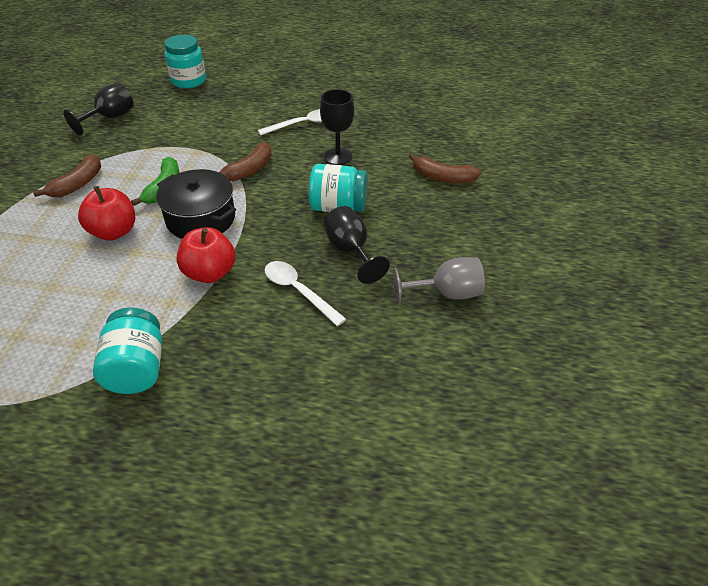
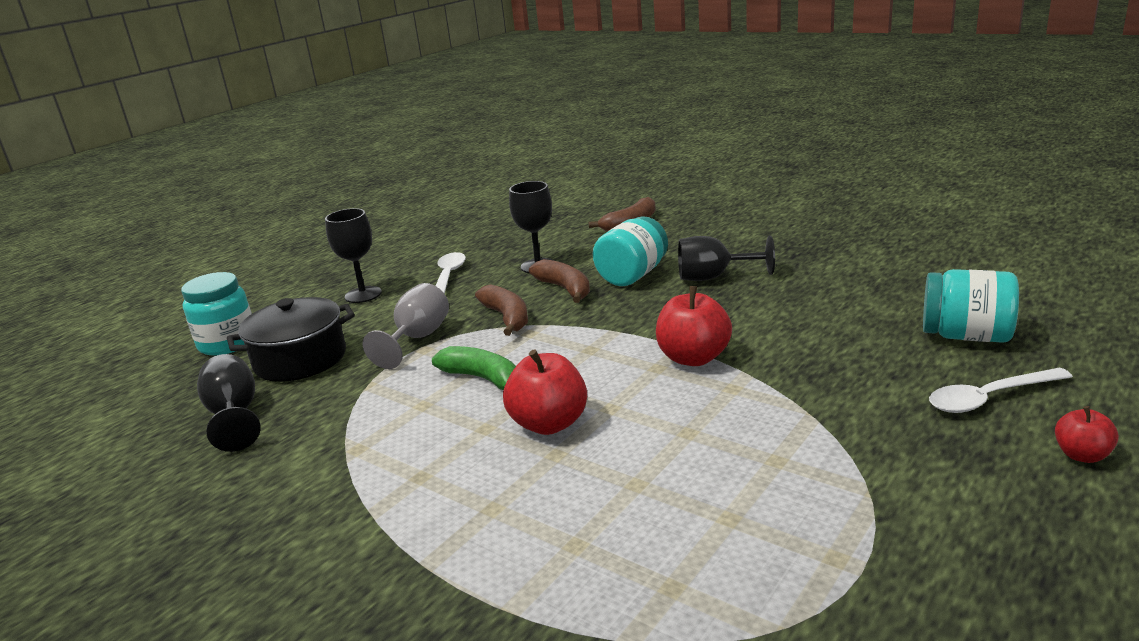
camera: 60 degrees left, 20 degrees down
(77, 184) = (392, 453): brown banana -> brown banana (565, 289)
(97, 518) = (1081, 455): none -> red apple
(137, 368) = (844, 417): turquoise jar -> turquoise jar (966, 336)
(201, 219) = (580, 356): black pot -> black pot (300, 359)
(265, 101) = (363, 295): none -> black goblet
(298, 291) = (760, 310): white spoon -> white spoon (989, 398)
(447, 293) = (806, 244): grey goblet -> grey goblet (417, 338)

